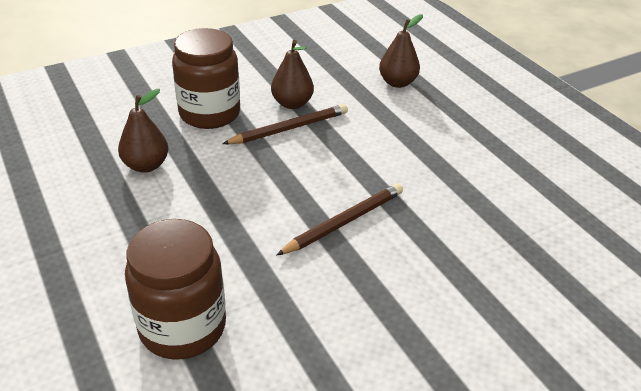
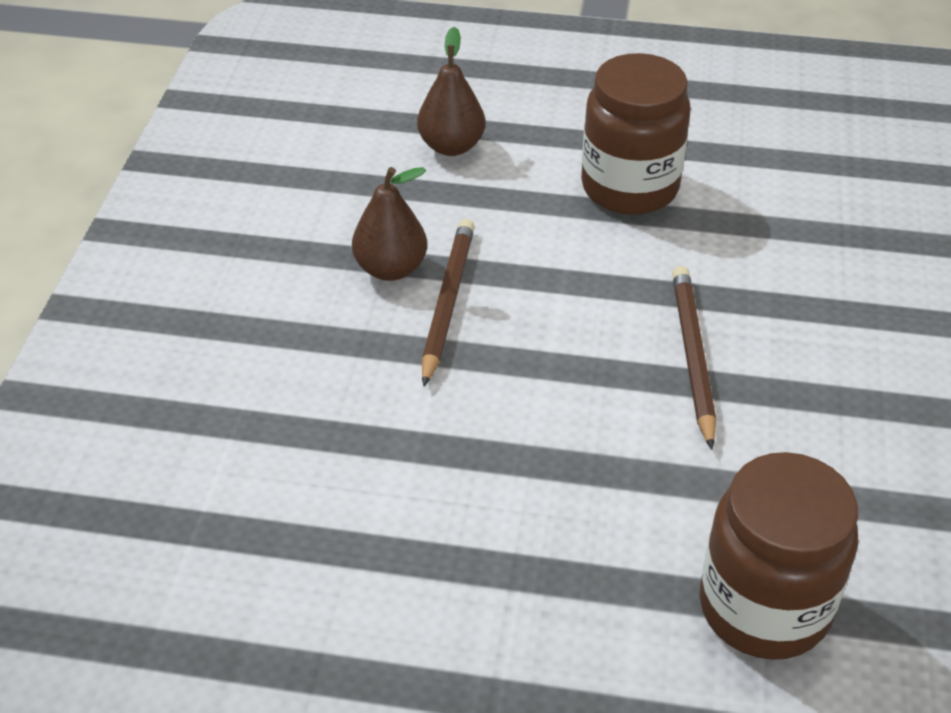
camera: 50 degrees left, 5 degrees up
(146, 165) = (383, 496): brown pear -> none
(209, 113) = (322, 365): brown jar -> brown jar (629, 187)

